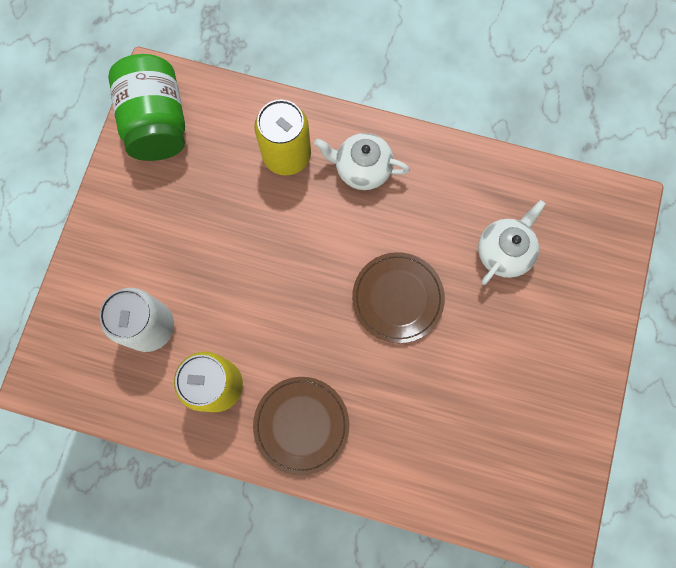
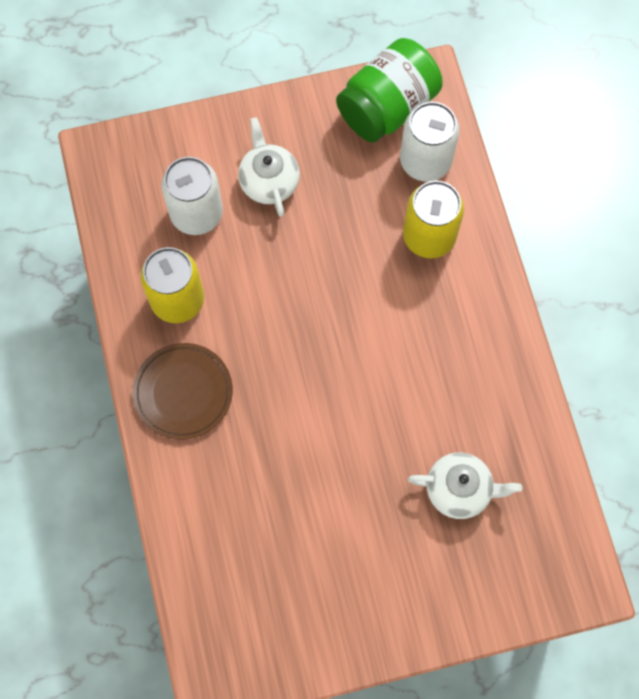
camera: 60 degrees right, 5 degrees down
(222, 121) = (425, 161): none -> white can
(362, 168) = (459, 311): white teapot -> white teapot (269, 181)
(397, 298) = (351, 413): brown plate -> none

